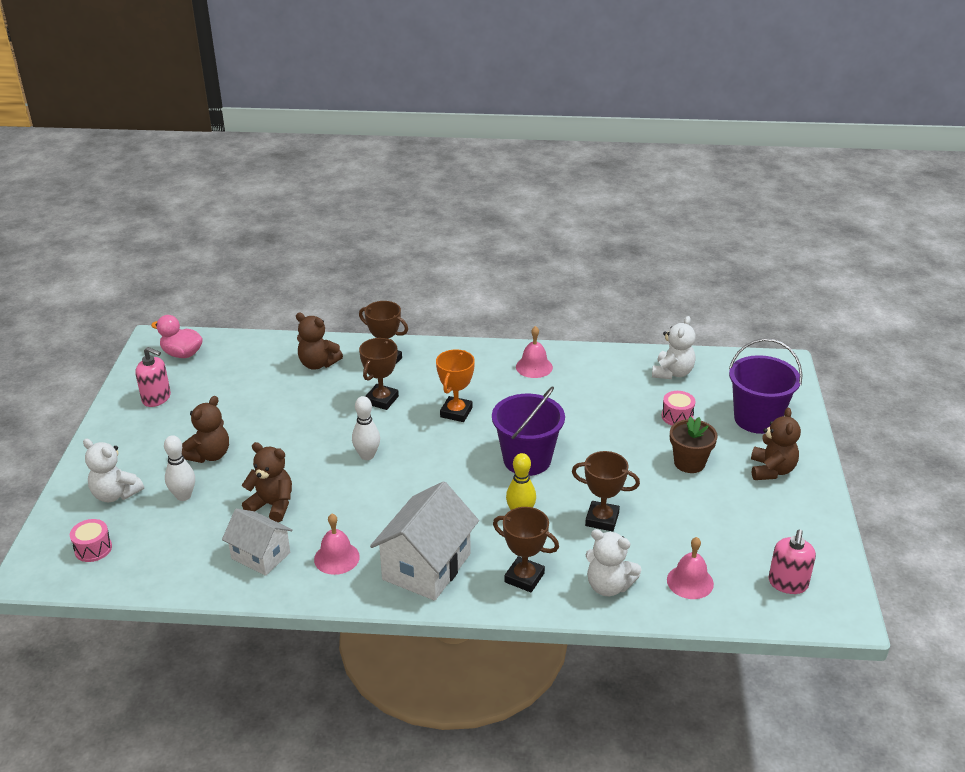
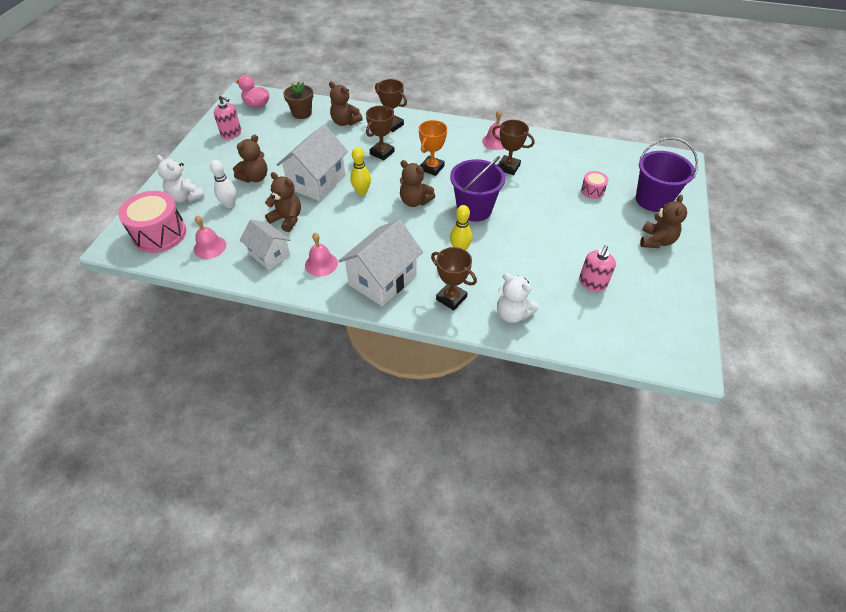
camera: 10 degrees right, 15 degrees up
(93, 549) = (159, 234): pink drum -> pink drum, size x2.04
(300, 450) = (317, 182): none -> white house
(367, 455) = (362, 192): white bowling pin -> yellow bowling pin
(444, 459) = (415, 201): none -> brown teddy bear
(602, 519) = (519, 261): brown trophy -> brown trophy (508, 167)
(672, 373) = (596, 157): white teddy bear -> none
(689, 463) = (594, 227): brown flower pot -> brown flower pot (302, 113)
(690, 581) = (575, 319): pink bell -> pink bell (210, 247)
(788, 583) = (651, 332): pink soap dispenser -> pink soap dispenser (592, 283)

